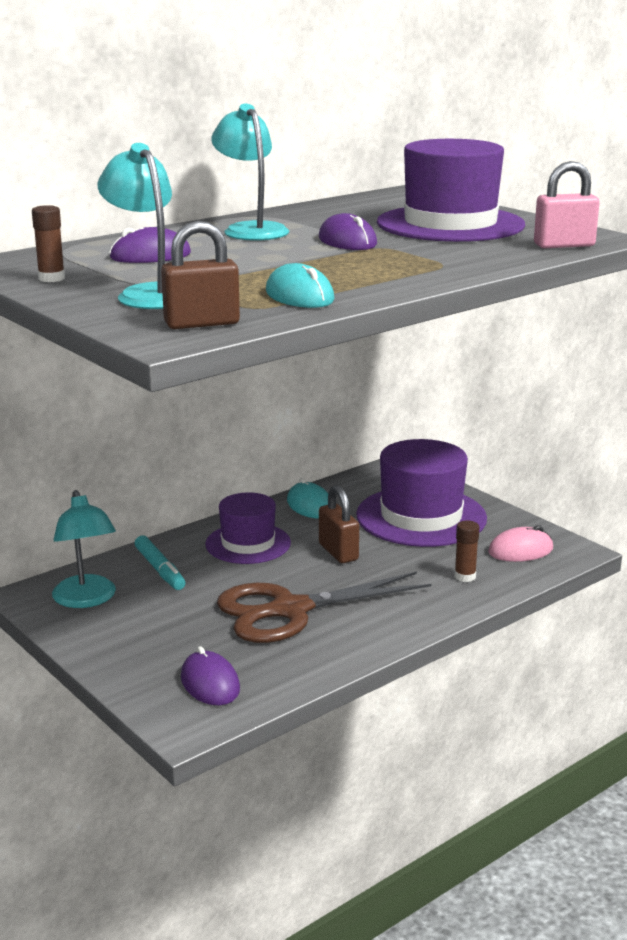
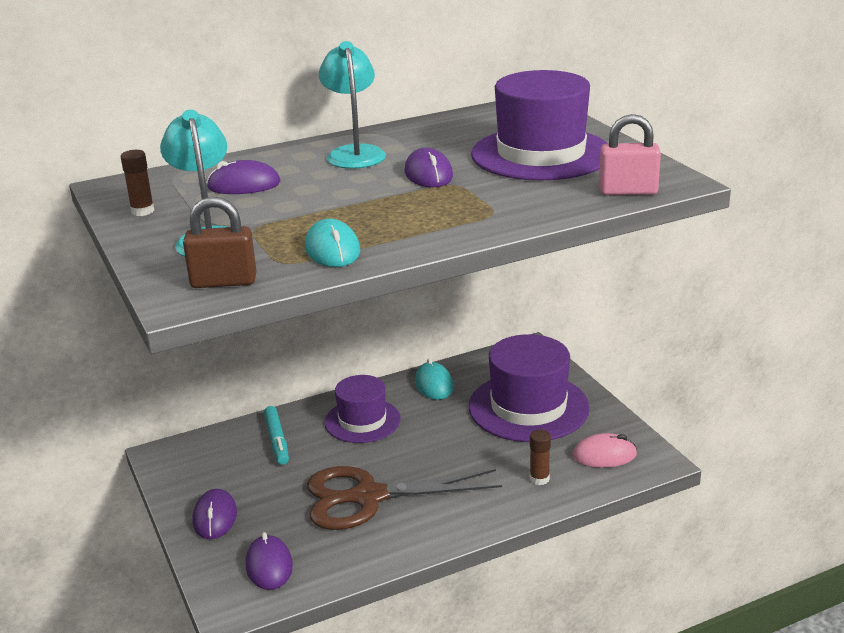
camera: 15 degrees right, 5 degrees up
(86, 599) = (205, 465): turquoise lamp -> none
(123, 646) = (215, 517): none -> purple mouse
(338, 552) = (437, 439): brown padlock -> none

